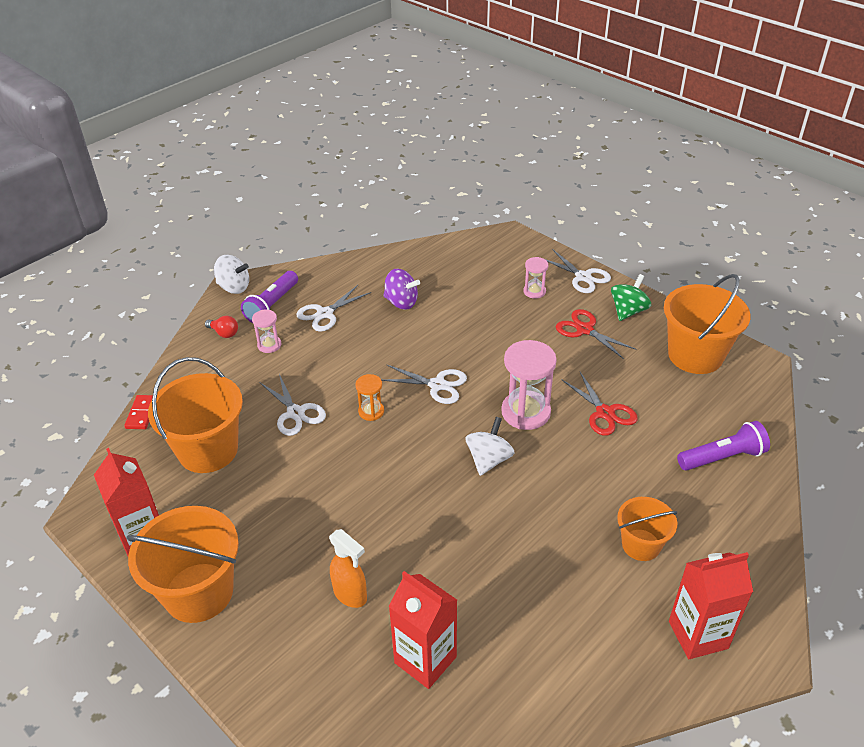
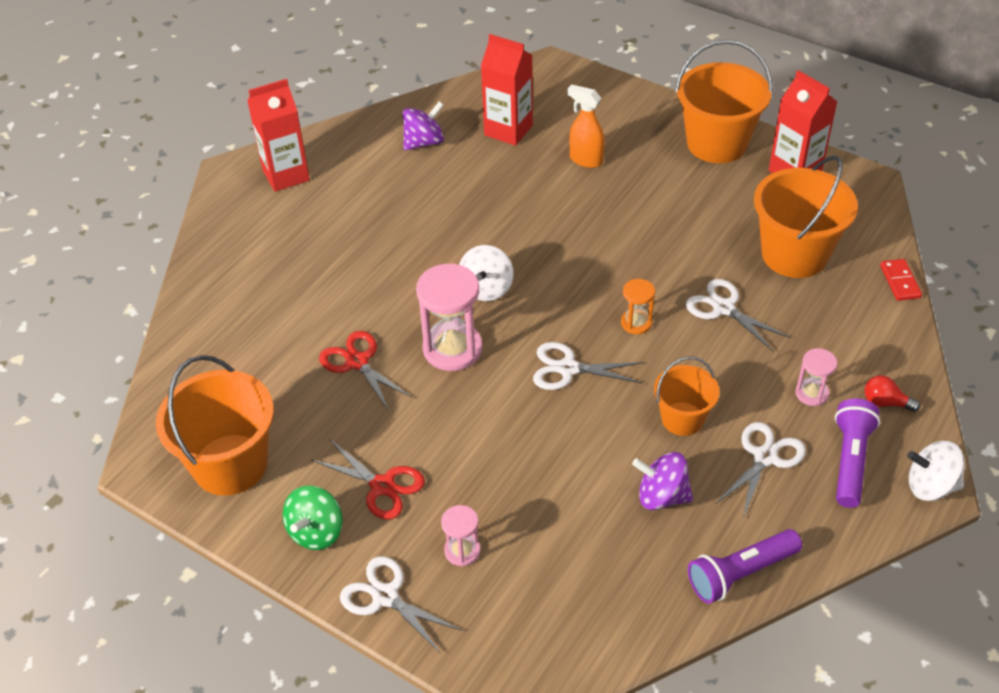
camera: 170 degrees right, 5 degrees up
(531, 658) = (424, 142): none -> purple spinning top
(641, 545) = (327, 232): orange bucket -> orange bucket (682, 419)
(722, 457) = (227, 328): purple flashlight -> purple flashlight (740, 573)

